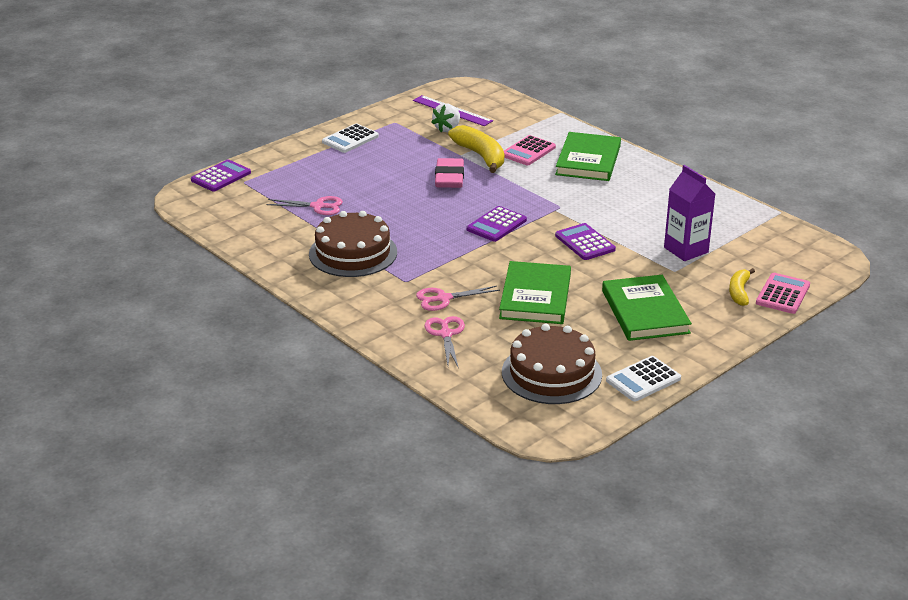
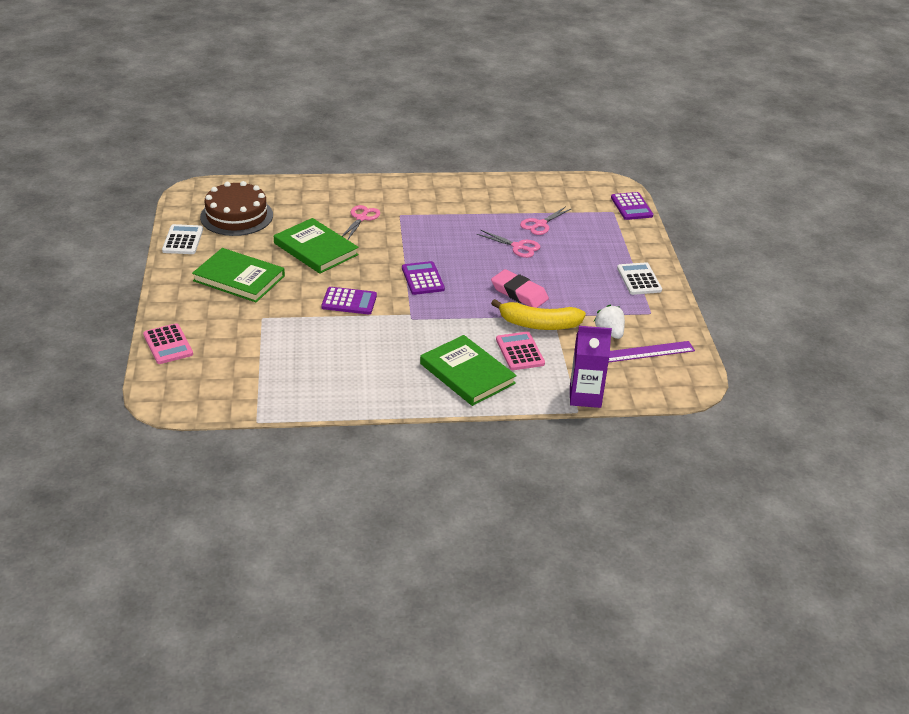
camera: 125 degrees right, 5 degrees up
(353, 253) = (459, 212): brown cake -> none
(446, 334) = (324, 203): pink scissors -> pink scissors (518, 247)
(686, 250) = (277, 338): purple carton -> purple carton (585, 396)
(739, 292) = (199, 328): yellow banana -> none

